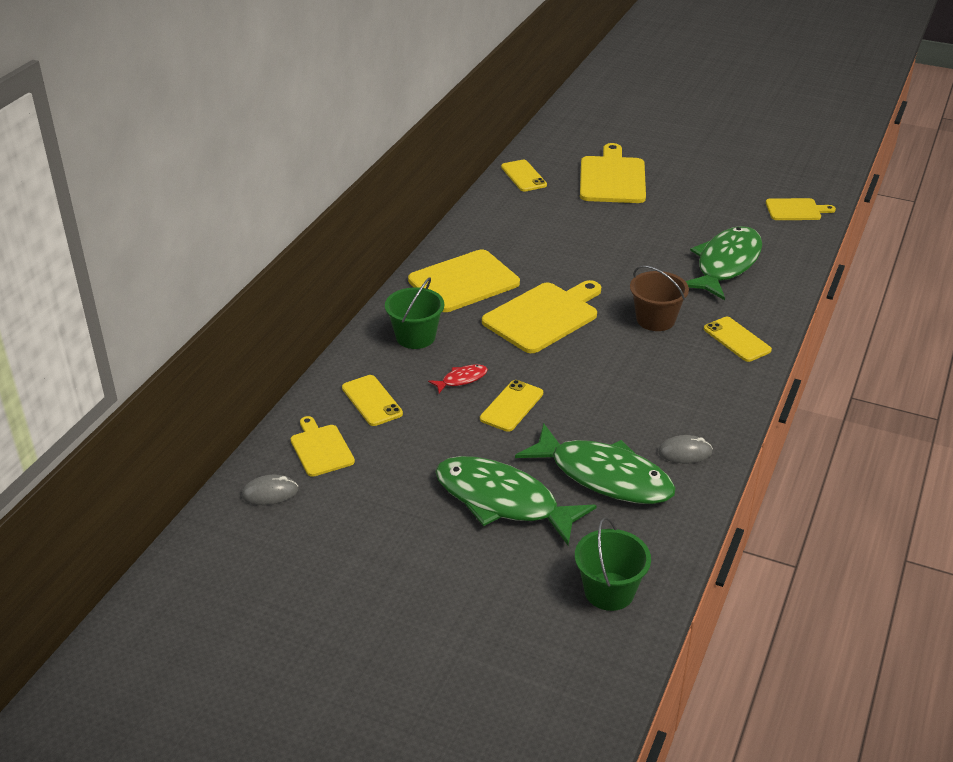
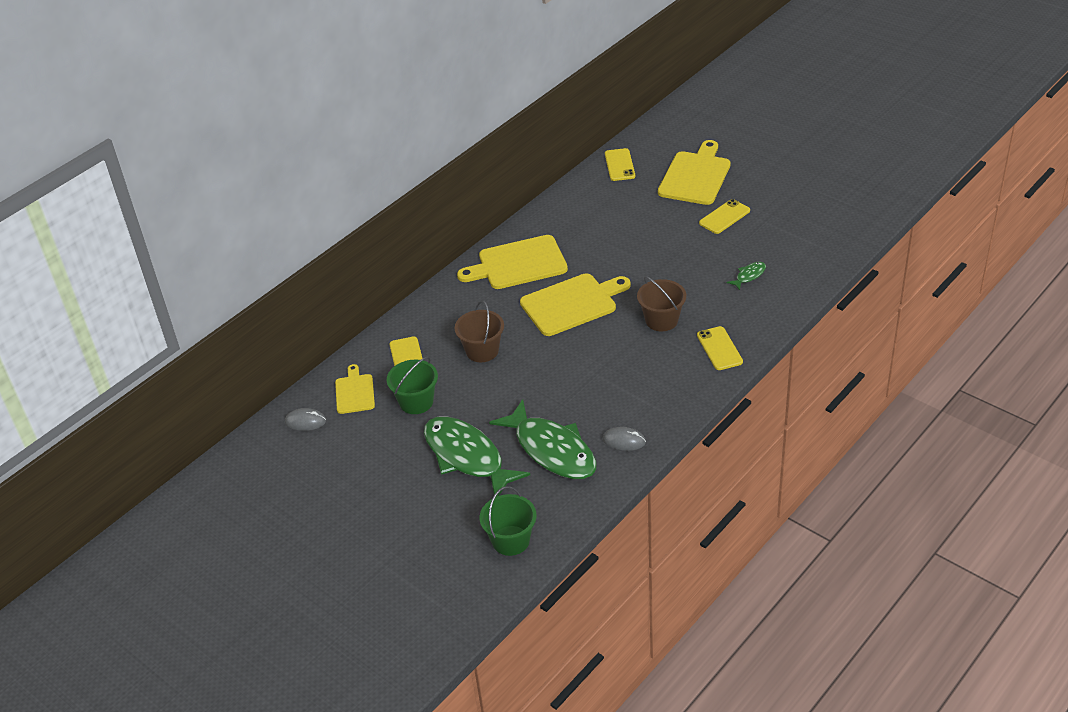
camera: 20 degrees right, 5 degrees up
(415, 337) = (463, 308): green bucket -> green bucket (416, 402)
(461, 379) = (482, 351): red fish -> brown bucket
(511, 406) = (510, 380): yellow phone -> yellow phone (724, 217)
(725, 264) = (749, 276): green fish -> green fish, size x0.42
(796, 210) = (842, 229): yellow cutting board -> none

